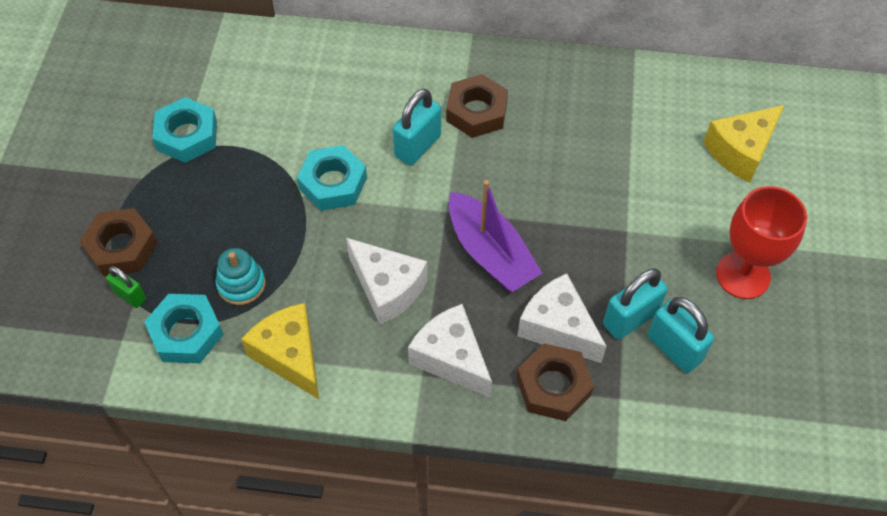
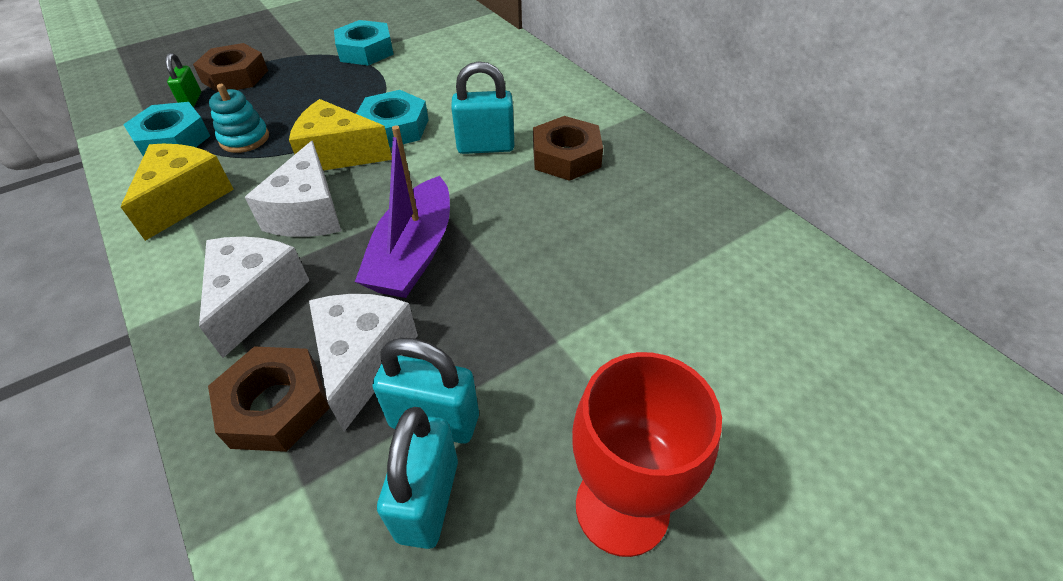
camera: 50 degrees right, 10 degrees down
(741, 151) = (800, 377): yellow cheese -> yellow cheese (339, 154)

